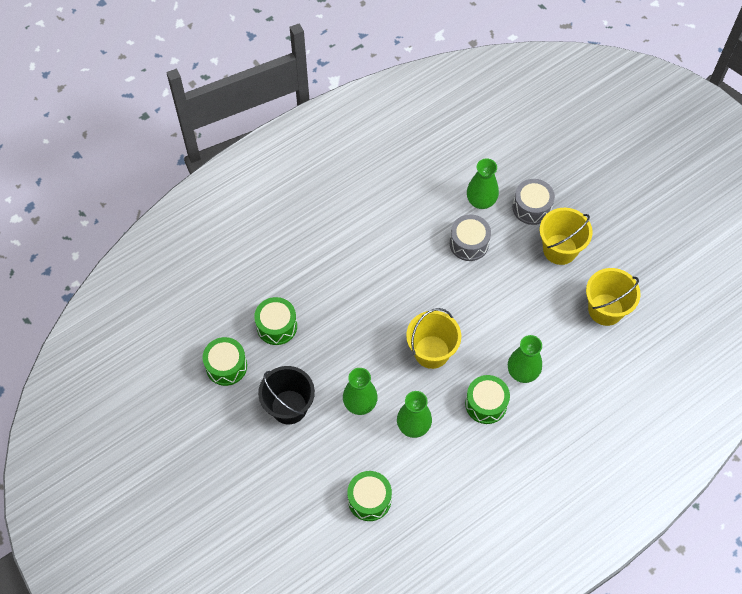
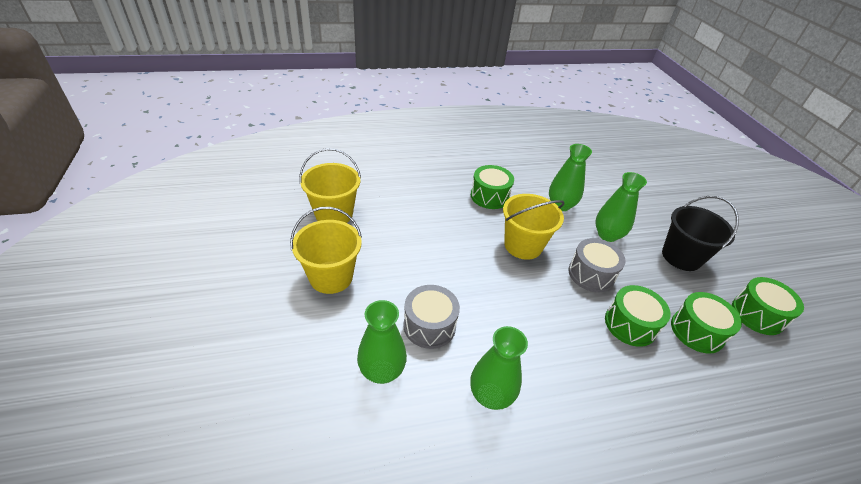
camera: 160 degrees left, 20 degrees down
(369, 499) = (611, 181): green drum -> green drum (630, 324)
(522, 372) = (445, 203): green vase -> green vase (490, 395)
(531, 207) = (324, 334): grey drum -> grey drum (591, 274)

